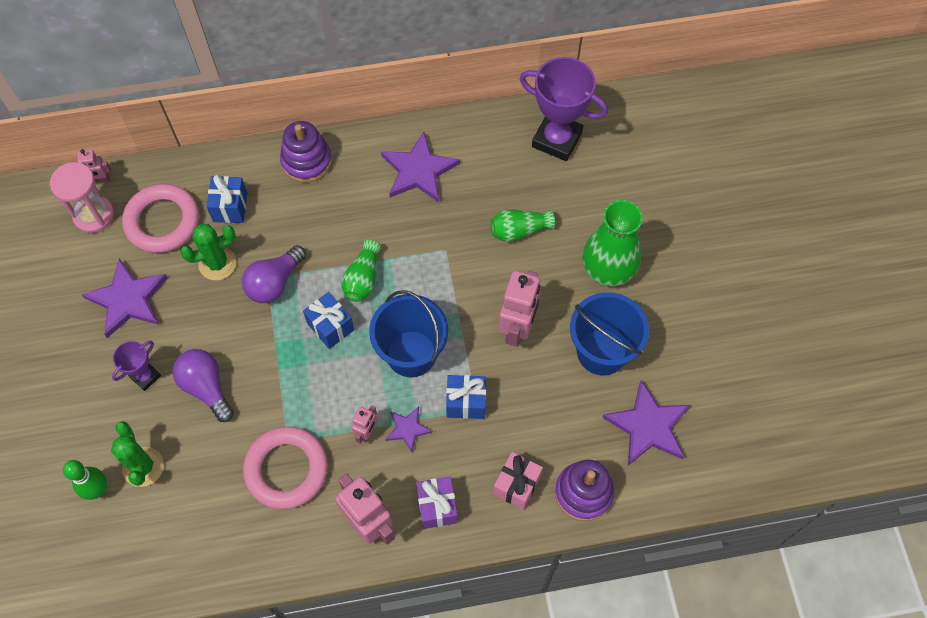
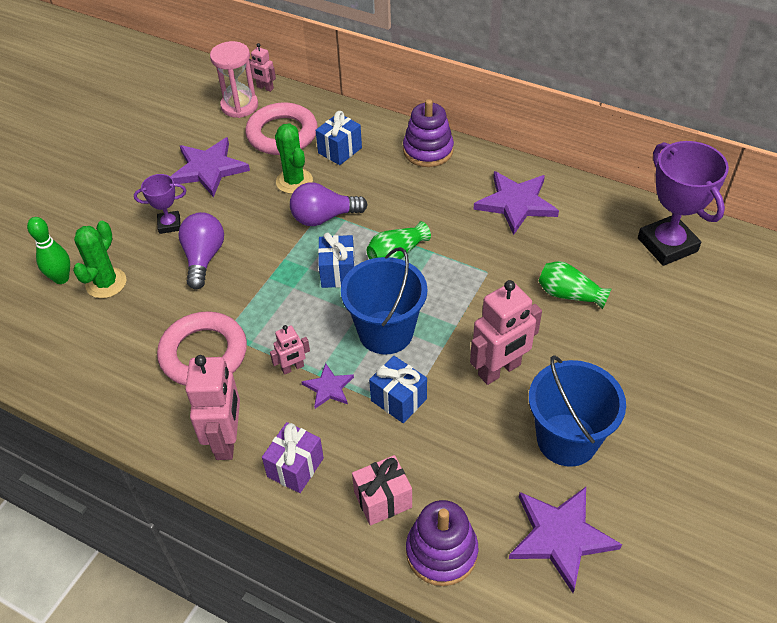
camera: 40 degrees right, 15 degrees down
(217, 263) = (294, 181): green cactus -> green cactus turned 45 degrees clockwise
(608, 269) = (632, 374): green vase -> none

